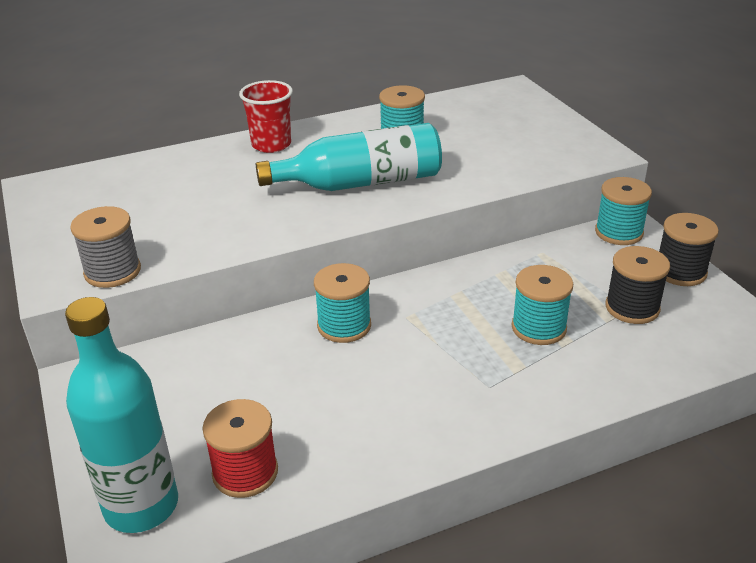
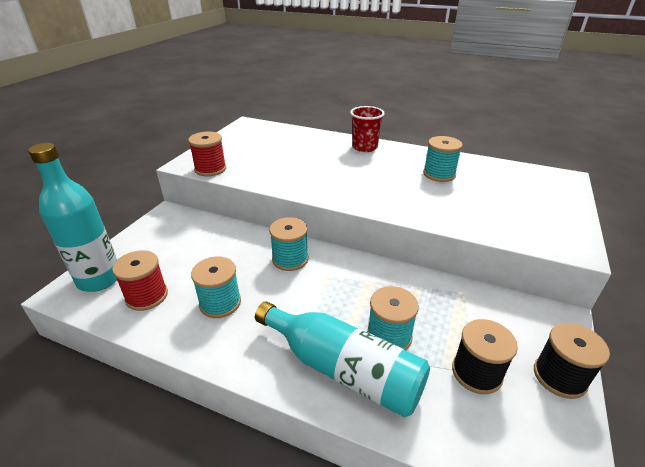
camera: 45 degrees right, 0 degrees up
(112, 271) = (210, 169): grey spool -> red spool
(361, 183) = (377, 185): turquoise bottle -> turquoise bottle (343, 369)
(619, 232) = (544, 315): turquoise spool -> turquoise spool (220, 303)

